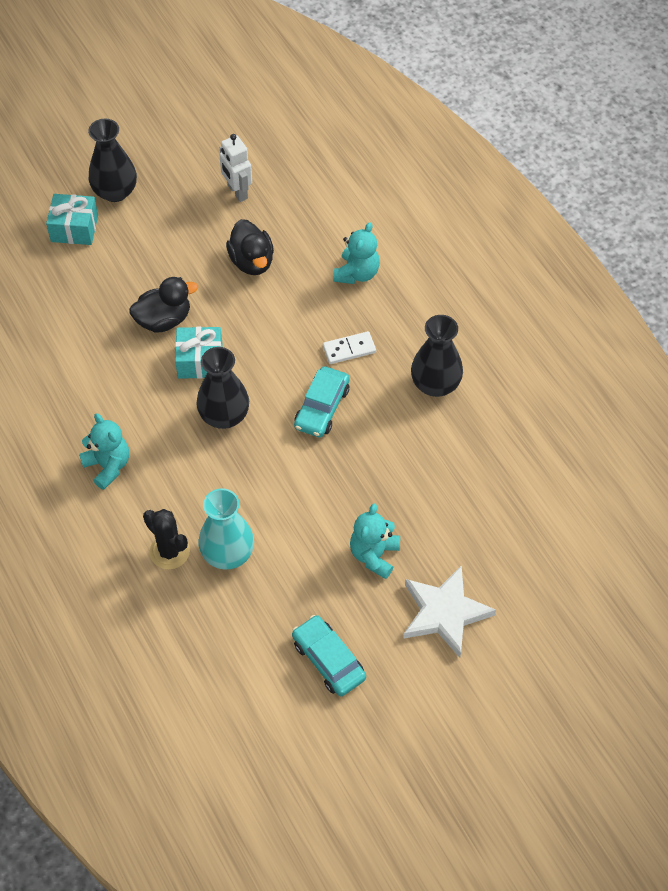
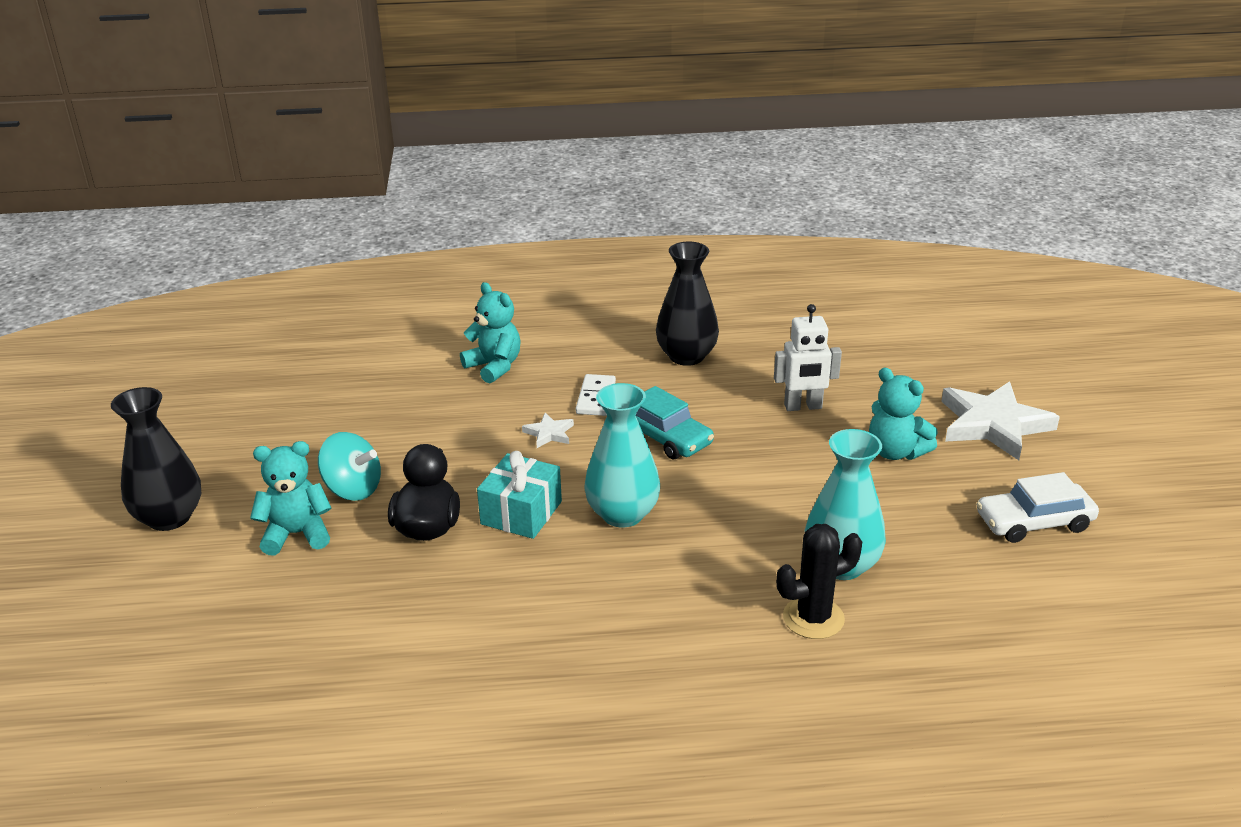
camera: 65 degrees left, 25 degrees down
(74, 228) = (188, 572): turquoise gift -> none
(108, 466) = (633, 644): turquoise teddy bear -> turquoise teddy bear (297, 534)
(182, 264) = (353, 489): none -> turquoise spinning top
(224, 415) = (622, 514): black vase -> turquoise vase
(237, 192) = (288, 418): white robot -> white robot (803, 407)
(252, 261) = (405, 433): black duck -> none
(292, 340) = (549, 433): none -> white star
(328, 660) = (1034, 522): turquoise car -> white car

